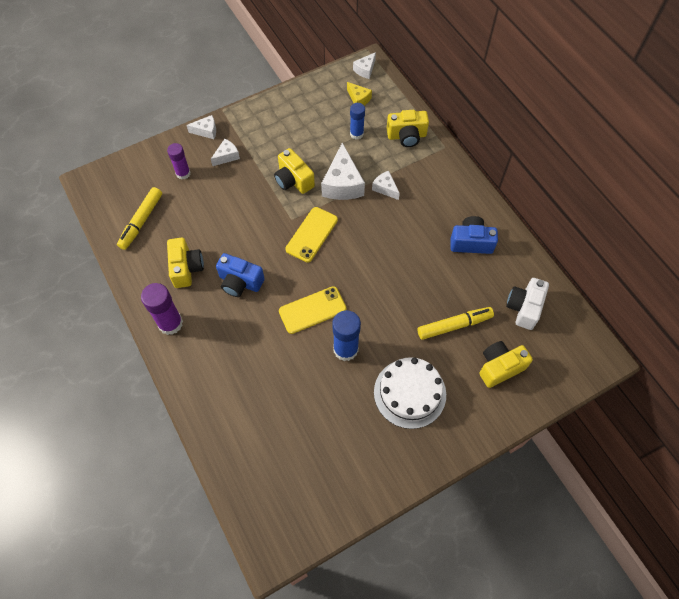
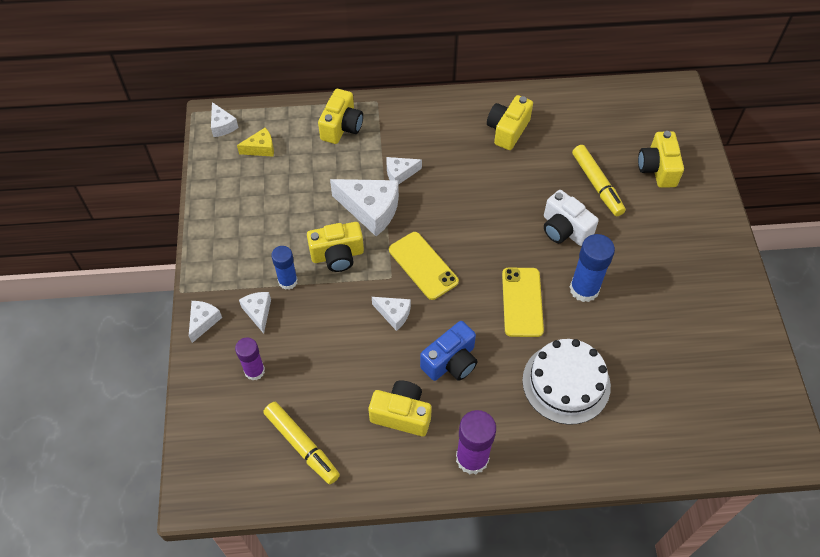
camera: 65 degrees left, 5 degrees down
(262, 233) = (394, 314): none -> white cheese
(356, 134) = (309, 170): blue glue stick -> blue glue stick (288, 281)
(409, 393) = (657, 253): white cake -> white cake (566, 383)
(454, 325) = (597, 184): yellow marker -> yellow marker turned 150 degrees clockwise
(471, 242) = (507, 130): blue camera -> yellow camera
(524, 308) = (602, 122): white camera -> white camera (564, 229)

